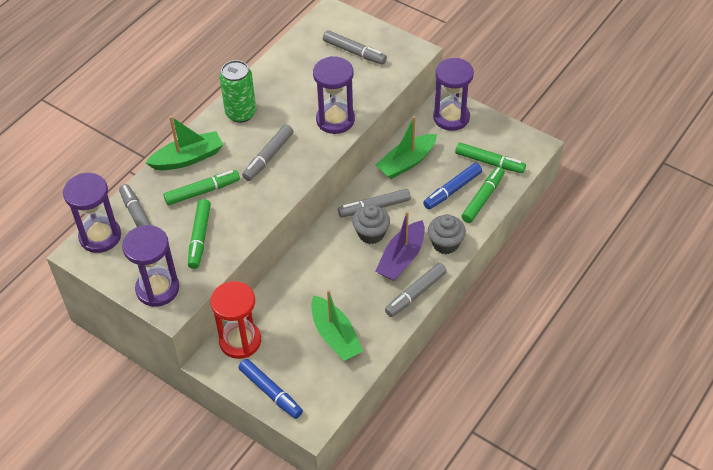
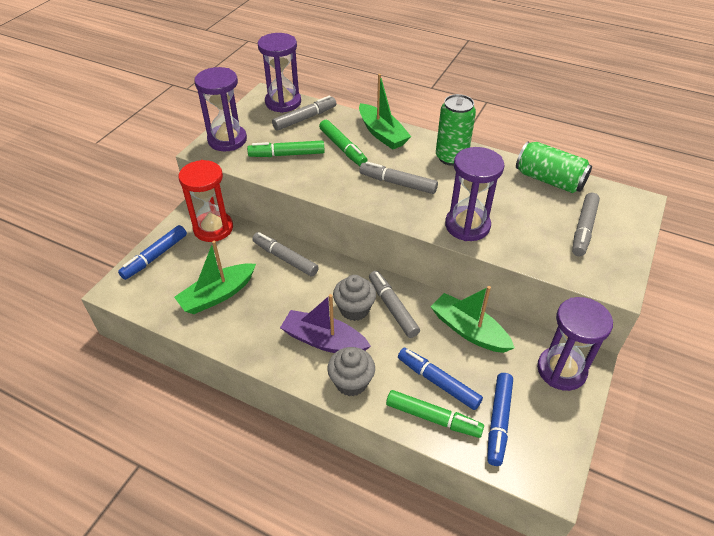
camera: 80 degrees right, 5 degrees down
(290, 56) = (549, 180): none -> green can
(415, 293) = (274, 359): grey marker -> grey marker (285, 258)
(489, 162) = (498, 421): green marker -> blue marker

